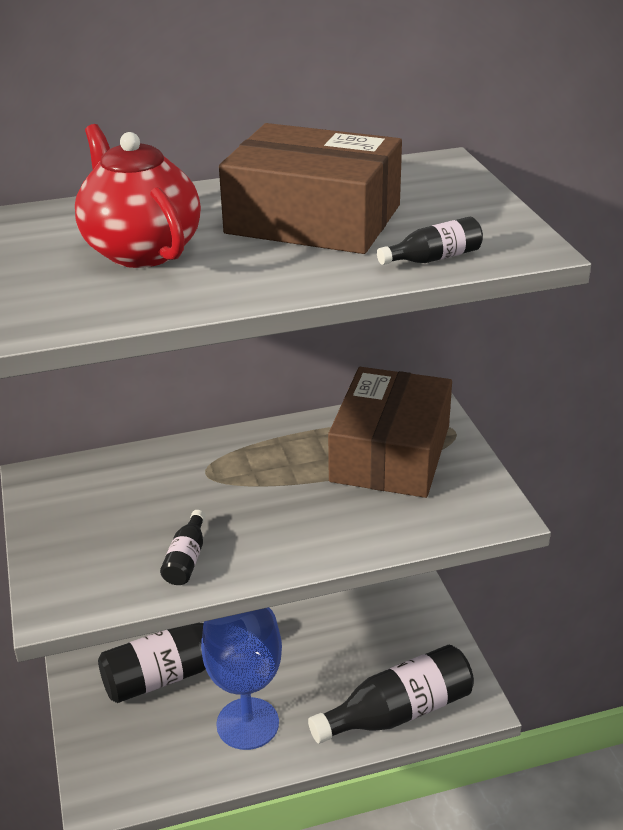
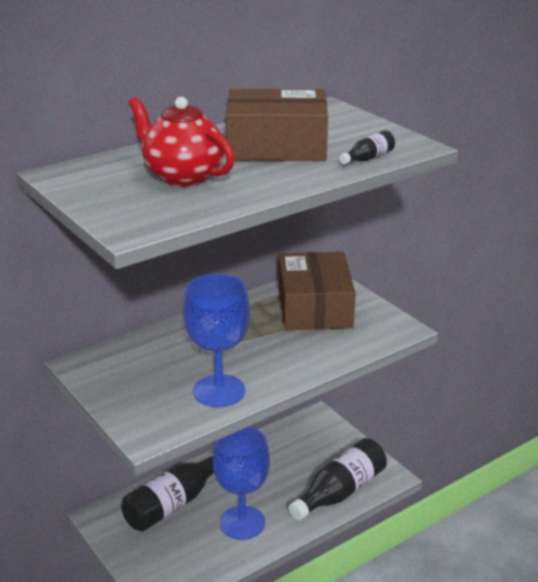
camera: 20 degrees left, 5 degrees down
(186, 559) = (219, 391): black bottle -> blue goblet

